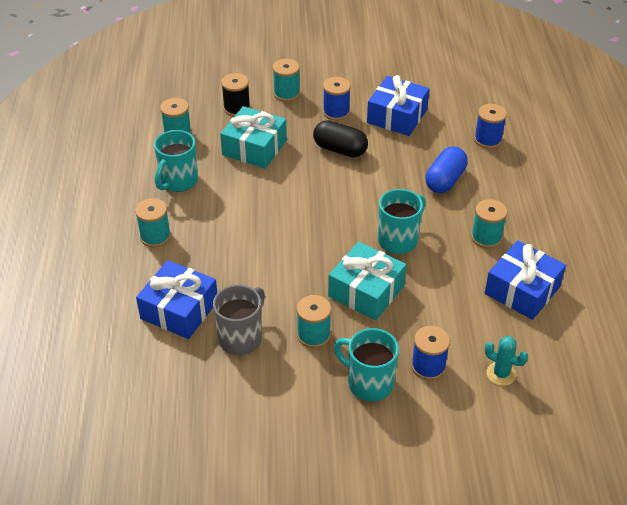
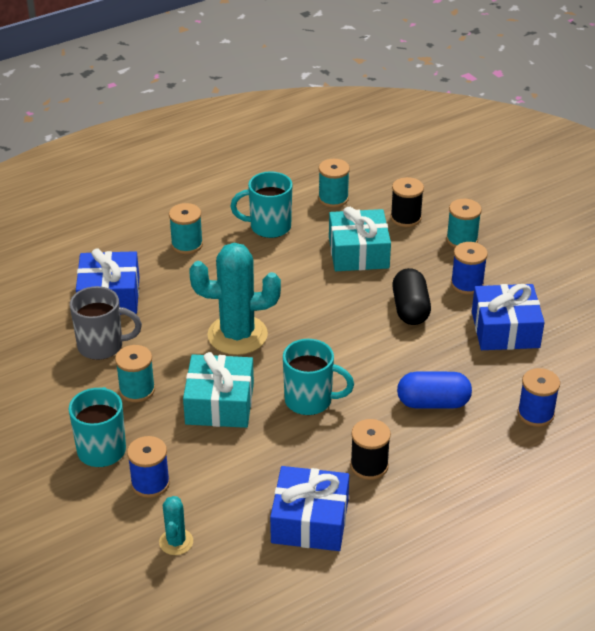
camera: 60 degrees right, 5 degrees down
(294, 250) = (237, 335): none -> turquoise cactus
(486, 237) = (369, 466): turquoise spool -> black spool

